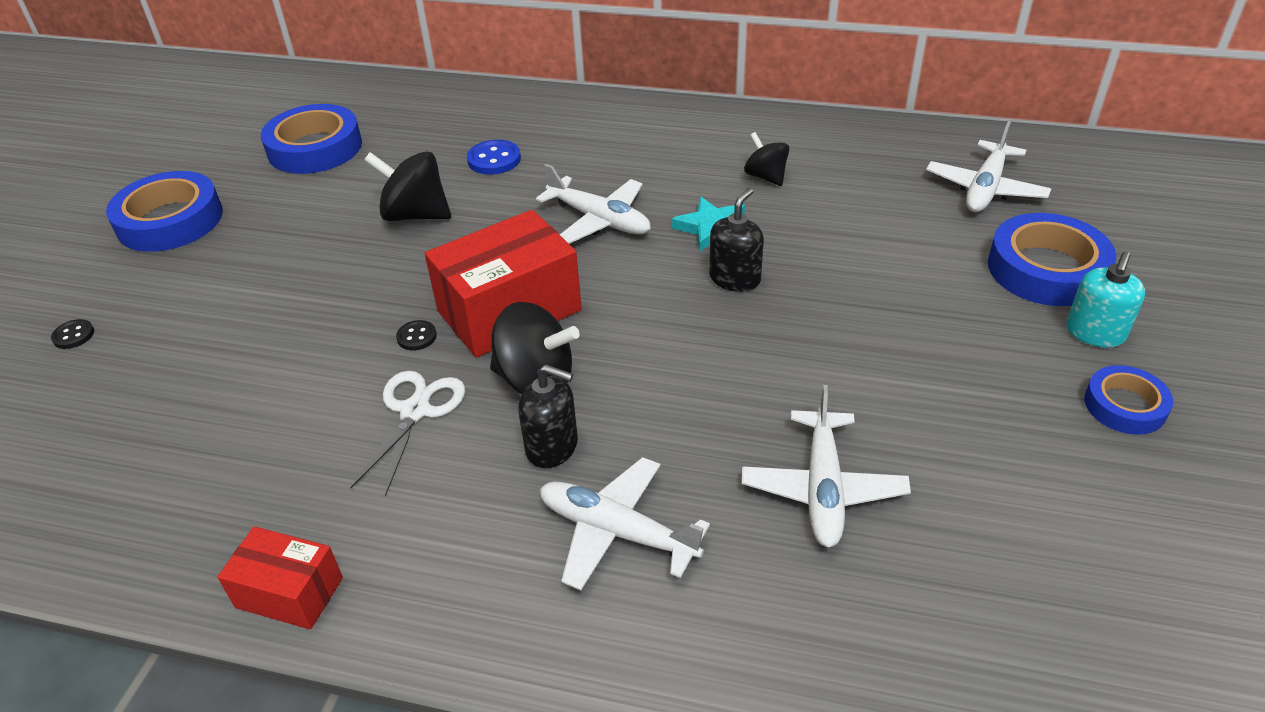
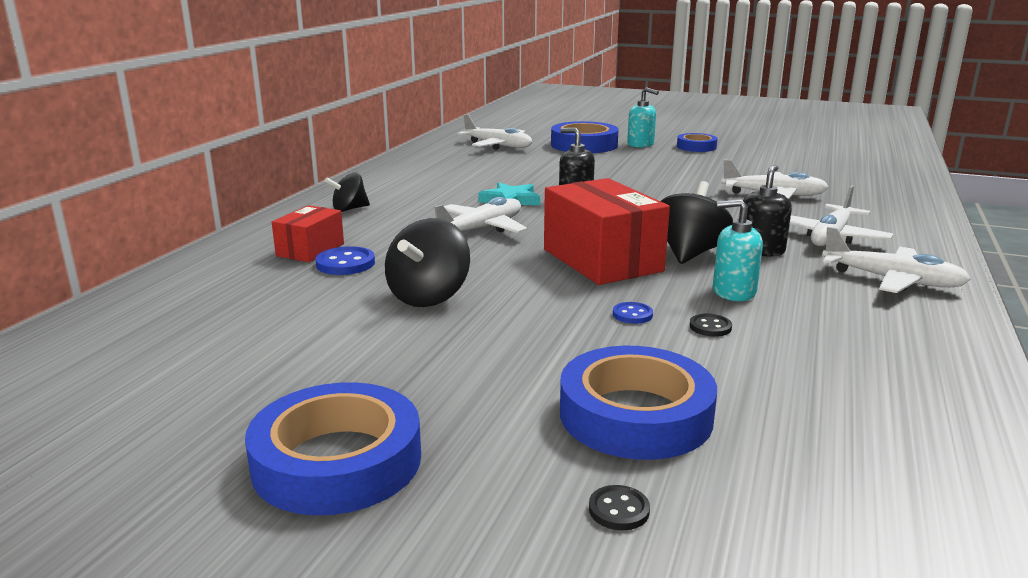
camera: 85 degrees left, 20 degrees down
(289, 592) = (950, 330): red box -> red box (310, 250)
(315, 148) = (219, 359): blue tape -> blue tape (635, 415)
(364, 336) = (632, 315): none -> blue button
(415, 411) = (733, 292): white scissors -> turquoise soap dispenser
(417, 337) = (635, 293): black button -> black button (710, 327)
(444, 570) = (893, 280): none -> white plane
(765, 177) = (450, 184): black spinning top -> black spinning top (349, 209)

